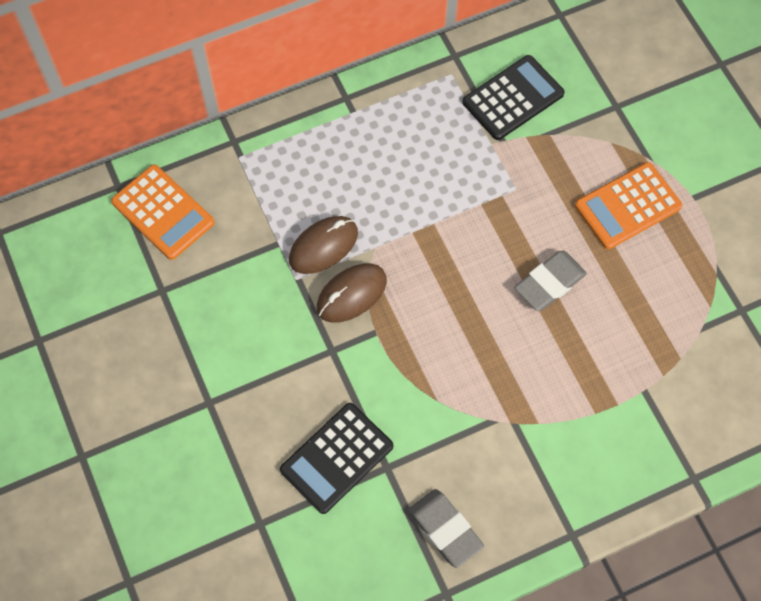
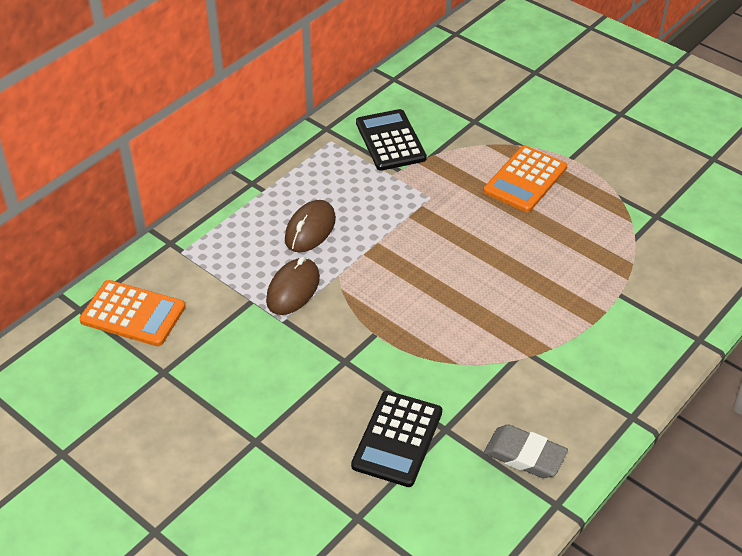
camera: 25 degrees left, 20 degrees down
(351, 294) = (338, 314): brown mouse -> brown mouse (310, 229)
(513, 98) = (390, 141): black calculator -> black calculator turned 45 degrees counterclockwise
(549, 283) = (498, 249): grey eraser -> none

